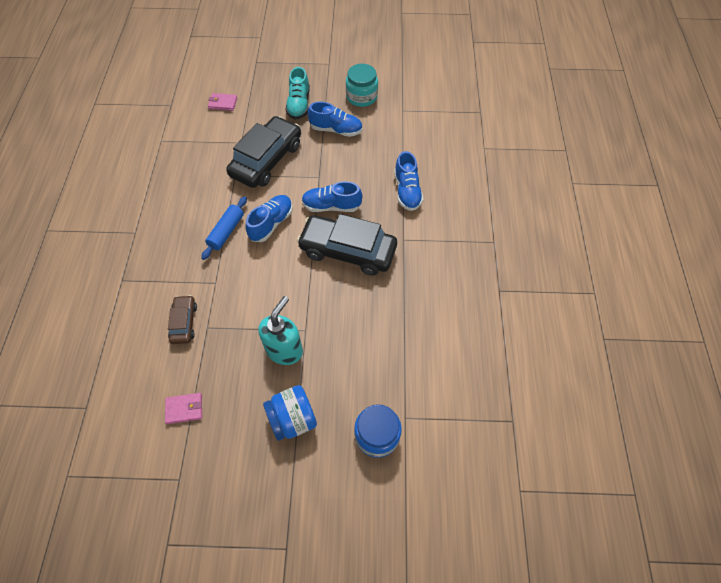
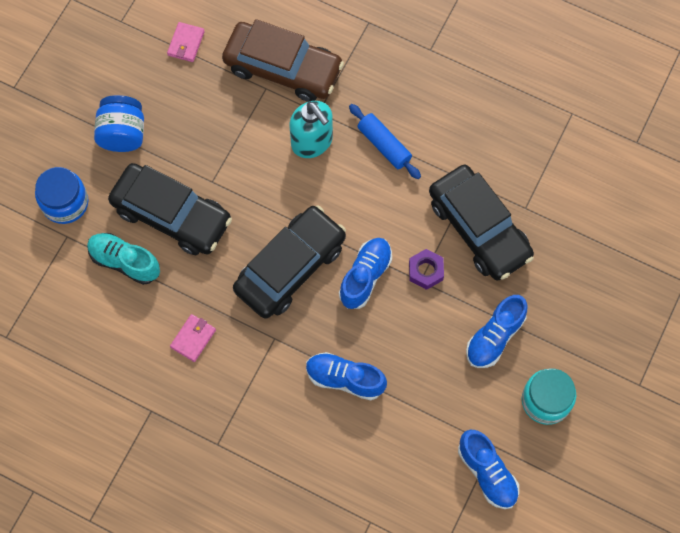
camera: 115 degrees right, 10 degrees up
(184, 322) = (283, 68): brown car -> brown car, size x1.98
(223, 103) = (612, 209): pink wallet -> pink wallet (193, 338)
(271, 223) = (372, 198): blue shoe -> blue shoe (487, 473)
(284, 350) = (200, 153): turquoise soap dispenser -> turquoise soap dispenser (312, 142)
(299, 104) = (566, 307): turquoise shoe -> turquoise shoe (125, 262)
(310, 176) = (426, 271): none -> purple nut
(347, 346) = (172, 215): none -> black car

